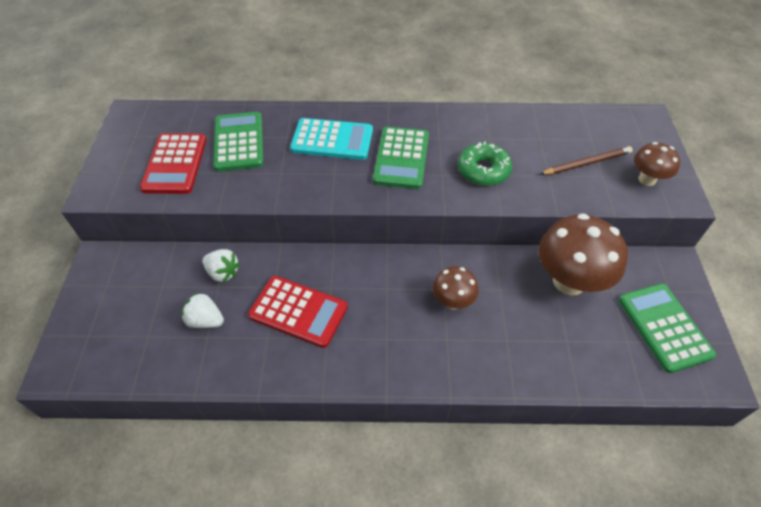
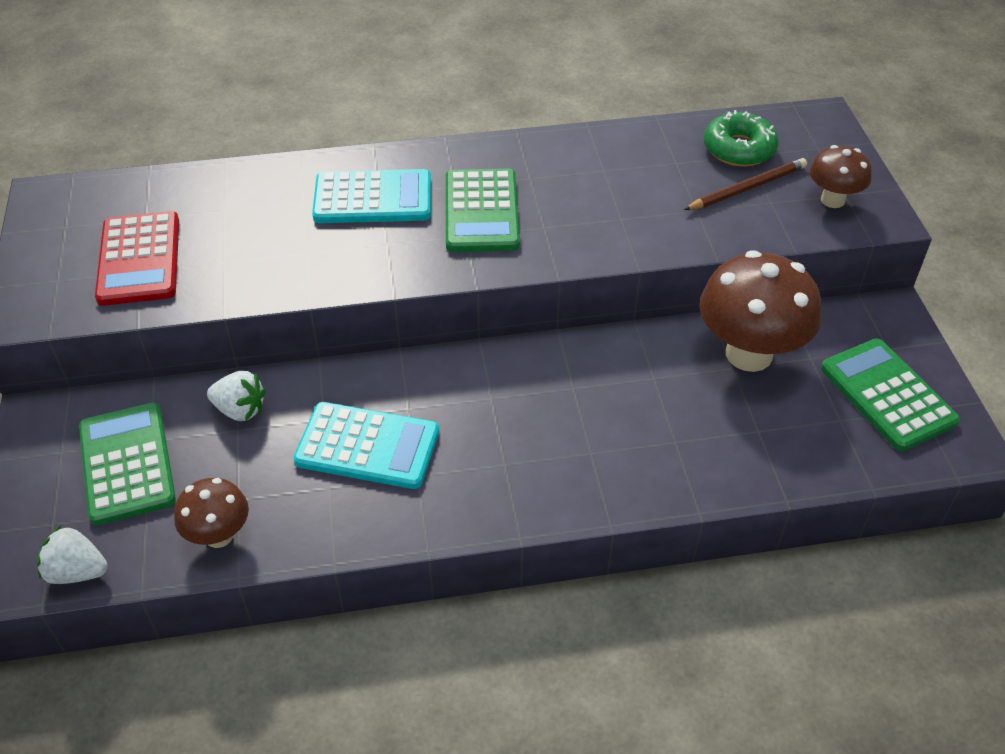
camera: 10 degrees left, 5 degrees down
(205, 320) = (230, 478): white strawberry -> white strawberry (77, 571)
(239, 142) = (230, 217): green calculator -> green calculator (127, 464)
(298, 311) = (367, 446): red calculator -> turquoise calculator
(452, 301) = (590, 402): brown mushroom -> brown mushroom (219, 535)
(483, 170) = (603, 214): green donut -> green donut (739, 149)

